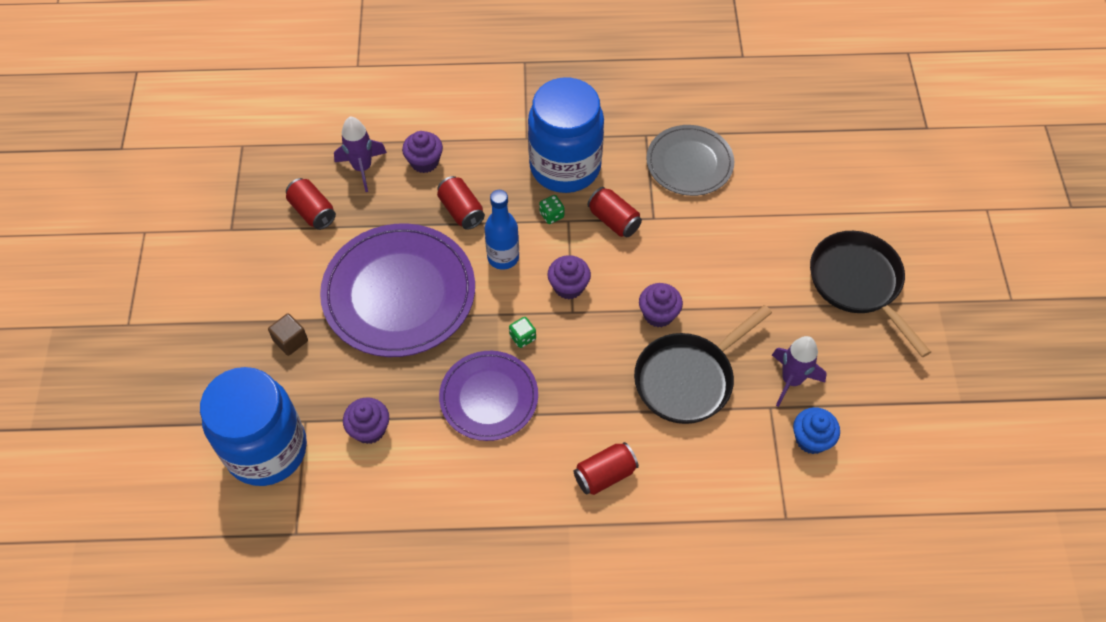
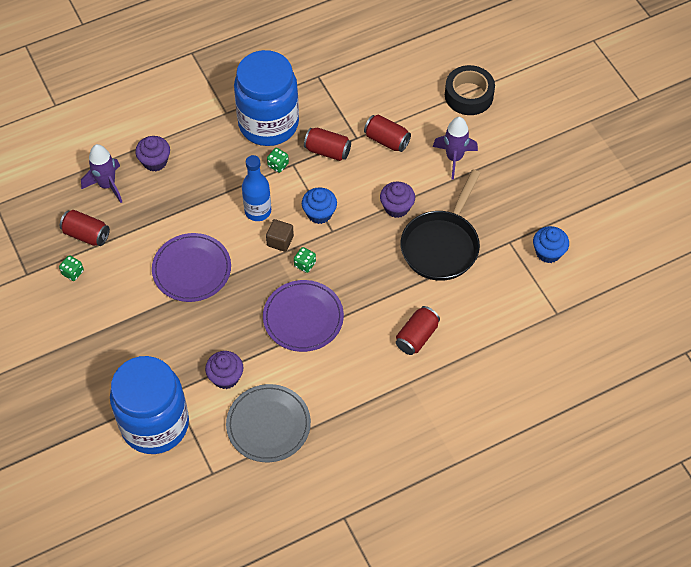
camera: 25 degrees left, 0 degrees up
(276, 246) = (73, 272): none -> green dice
(290, 340) = (126, 338): brown cube -> brown cube (280, 241)
(399, 293) = (192, 269): purple plate -> purple plate, size x0.61
(461, 211) = (205, 188): red can -> red can (386, 140)
(568, 286) = (319, 213): purple cupcake -> blue cupcake
(689, 163) = (362, 85): grey plate -> grey plate (268, 425)
(791, 380) = (515, 217): purple rocket -> purple rocket (454, 158)
(806, 218) = (469, 95): none -> black tape
(858, 283) = (528, 129): black pan -> none

